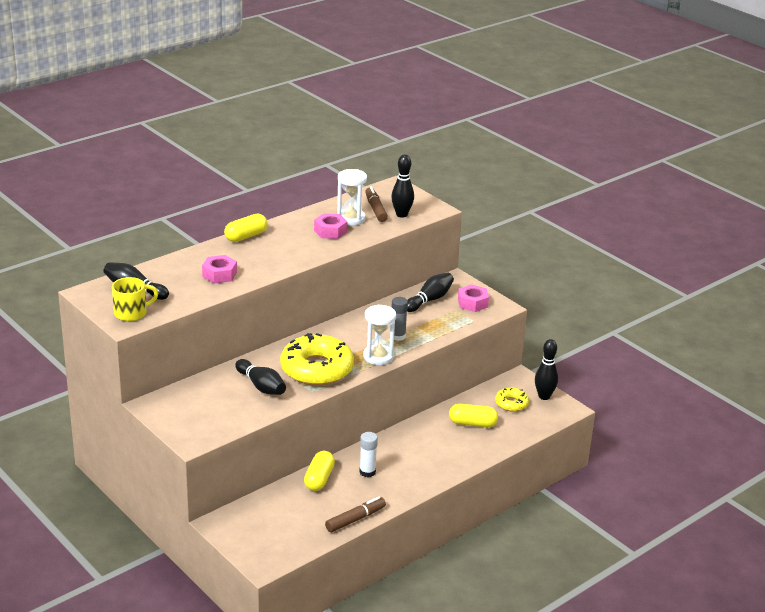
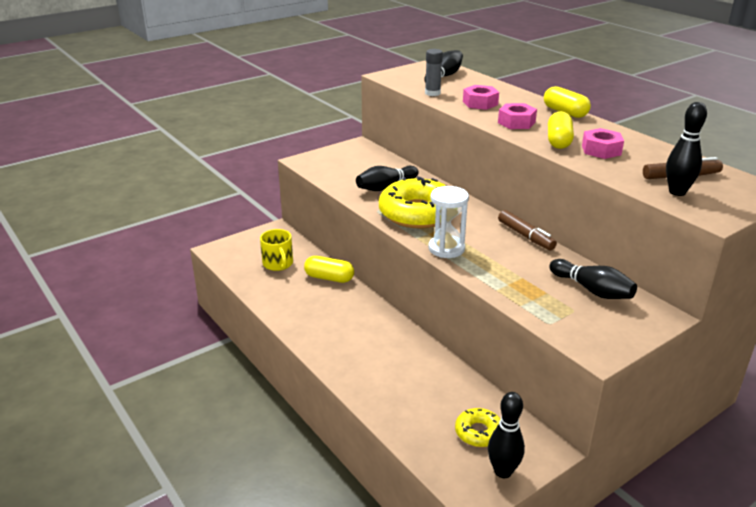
camera: 95 degrees right, 0 degrees up
(131, 313) = (404, 77): yellow mug -> yellow mug (278, 264)
(351, 219) = (642, 161): white hourglass -> none
(355, 519) = (263, 297): brown marker -> brown marker (525, 236)
(367, 472) = (337, 306): white glue stick -> none
(398, 336) = (494, 263): grey glue stick -> grey glue stick (432, 93)
(472, 303) = (598, 326): pink nut -> pink nut (516, 122)
(472, 423) = (428, 390): yellow capsule -> yellow capsule (558, 141)

